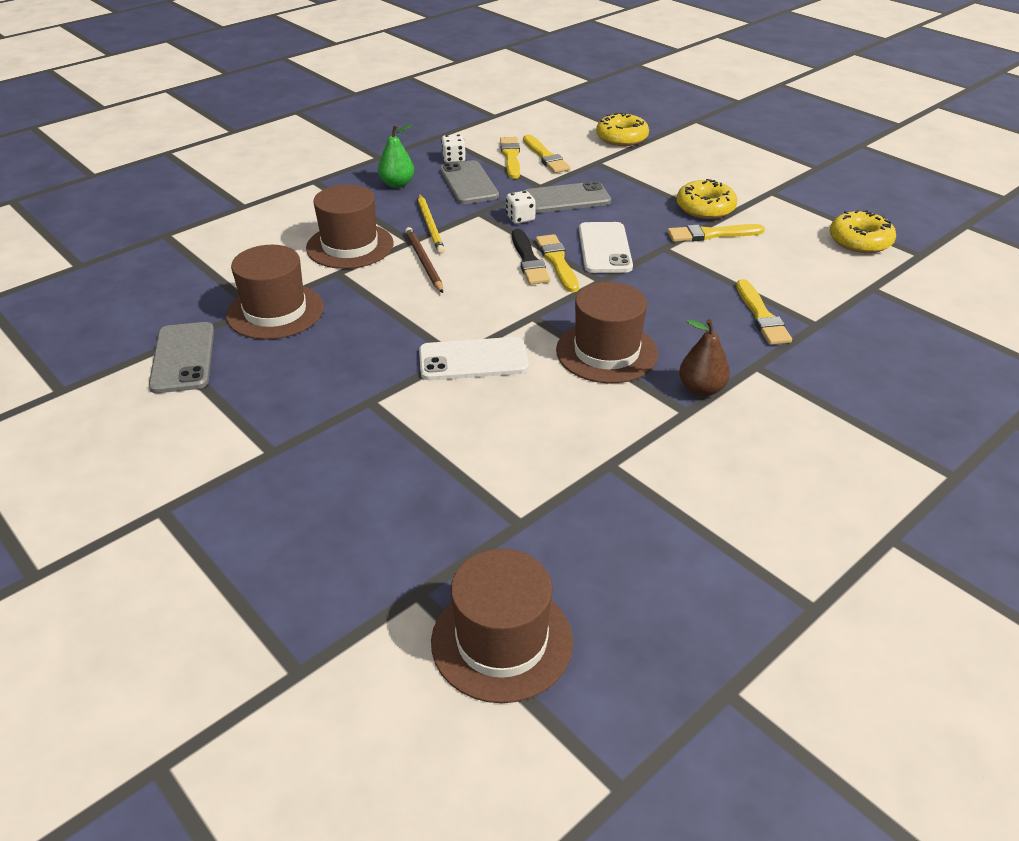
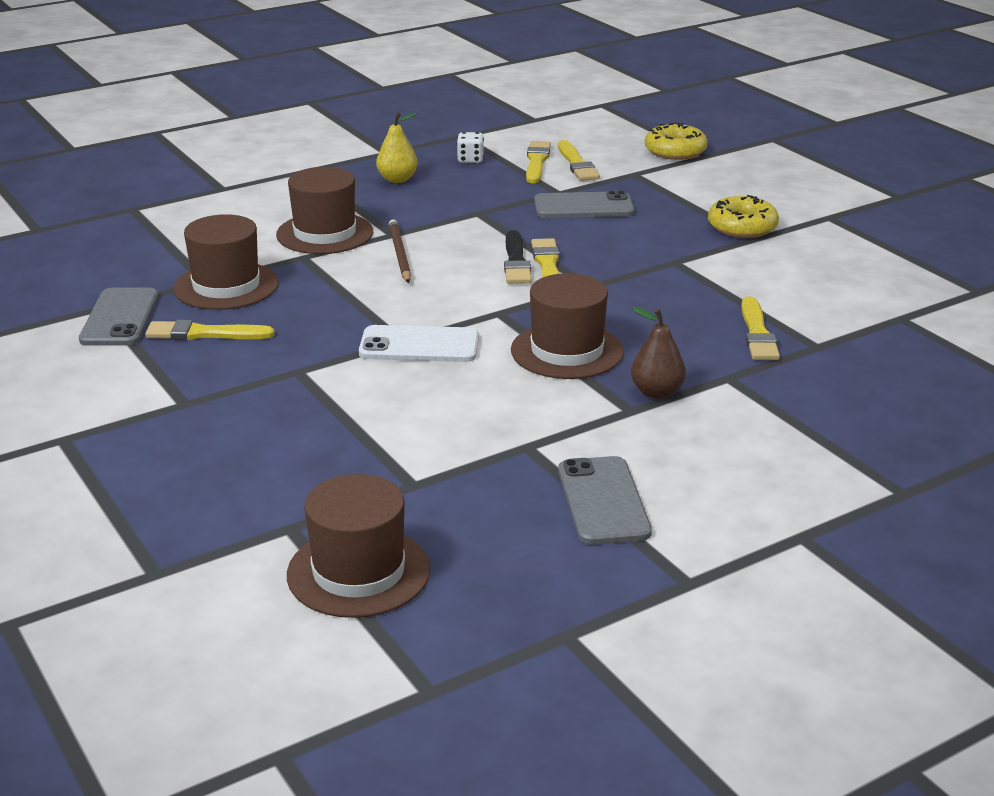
camera: 10 degrees right, 10 degrees down
(397, 184) = (397, 179): green pear -> yellow pear
(430, 226) = (419, 221): yellow pencil -> none
(468, 183) = (478, 184): grey phone -> grey phone (603, 501)
(520, 218) = (523, 222): white dice -> none
(604, 248) = (607, 257): white phone -> none
(711, 234) = (737, 253): yellow brush -> yellow brush (204, 334)
(860, 241) = (912, 272): yellow donut -> none

